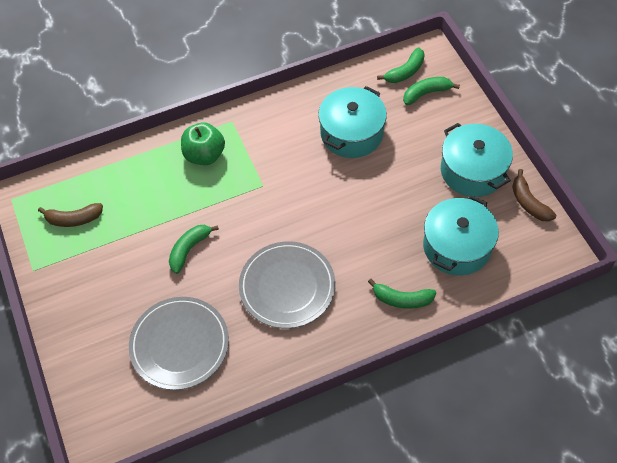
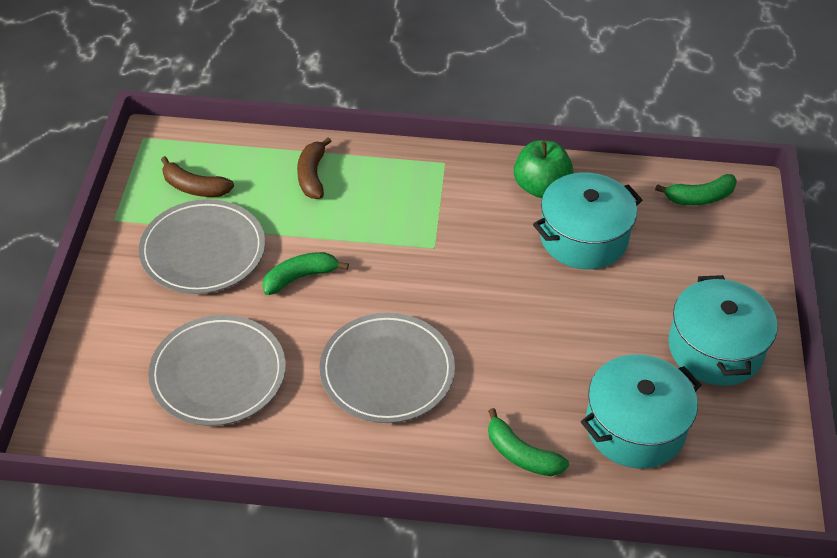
camera: 25 degrees right, 10 degrees down
(111, 263) = (203, 251): none -> grey plate
(204, 155) = (387, 185): green apple -> green apple (540, 187)
(426, 93) = (711, 233): green banana -> none
(528, 202) = (769, 420): brown banana -> brown banana (312, 175)

